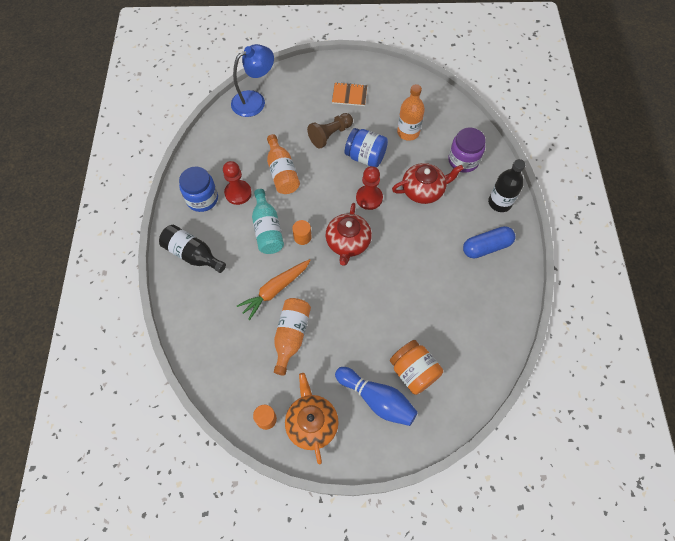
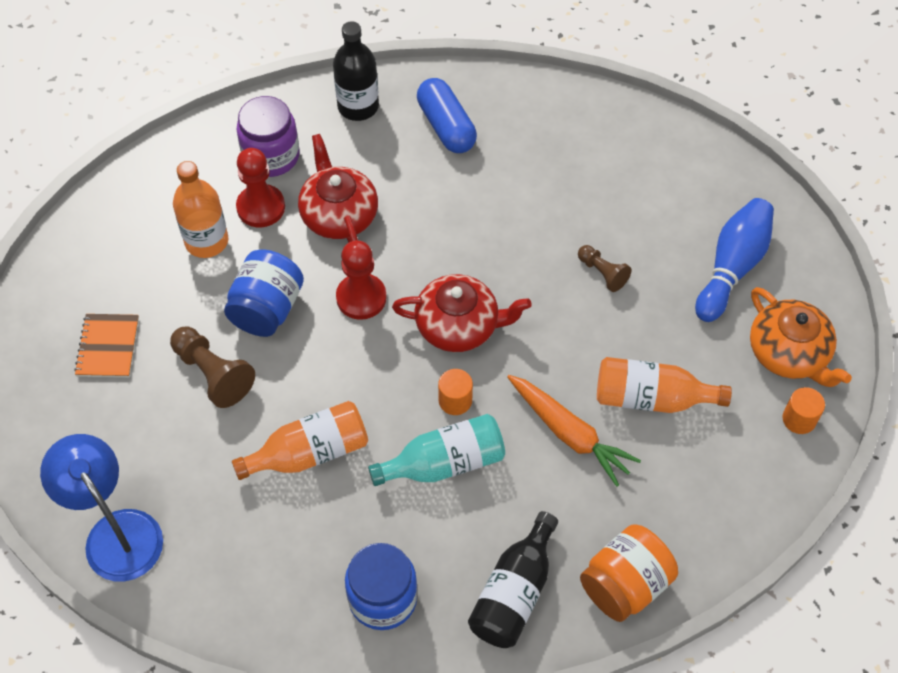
camera: 95 degrees left, 5 degrees down
(238, 193) = (364, 529): red pawn -> red pawn (261, 207)
(311, 423) = (789, 353): orange teapot -> orange teapot turned 105 degrees counterclockwise
(377, 321) = (602, 273): none -> brown pawn
(413, 372) = (678, 221): orange jar -> orange jar (625, 585)

